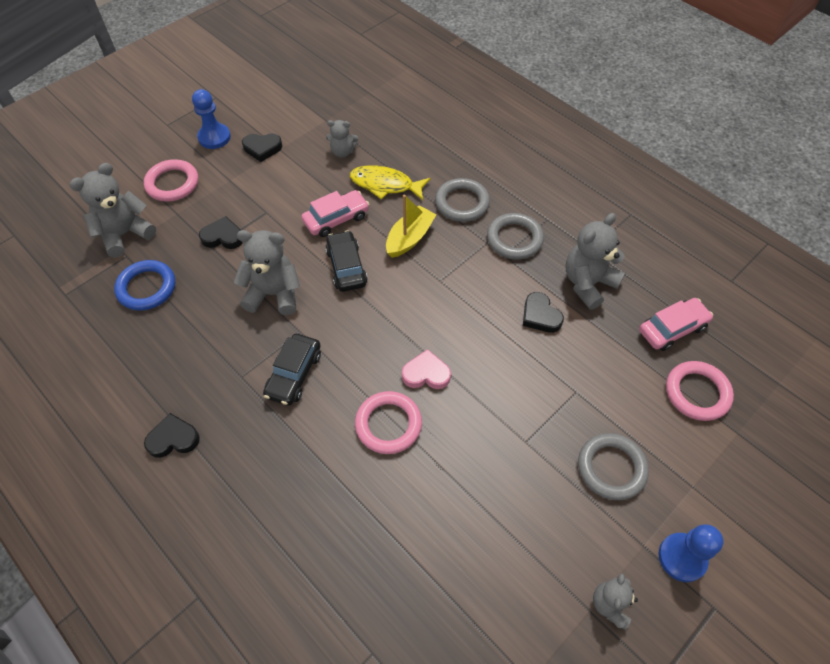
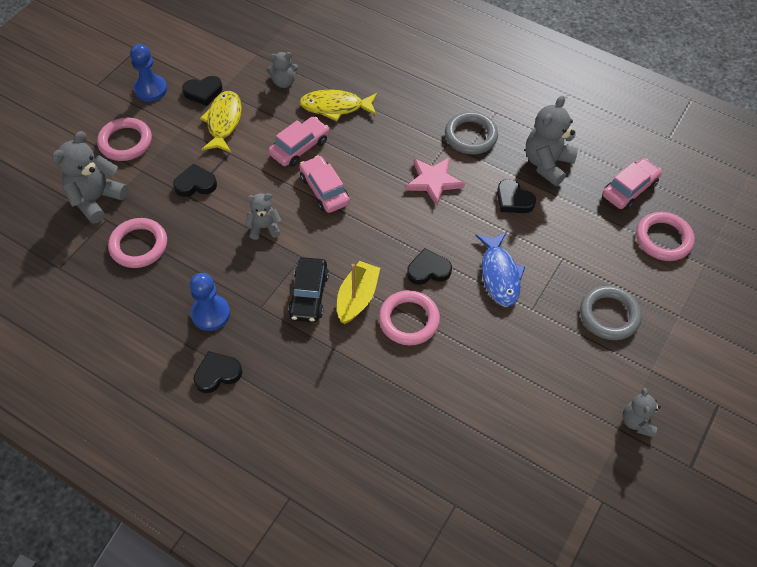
camera: 15 degrees left, 0 degrees up
(147, 288) = (139, 245): blue ring -> pink ring
(271, 180) = (223, 122): none -> yellow fish
(274, 294) = (264, 227): grey teddy bear -> grey teddy bear, size x0.58
(346, 267) = (324, 190): black car -> pink car
(409, 238) = (375, 153): yellow boat -> yellow boat (357, 298)
(426, 374) = (428, 270): pink heart -> black heart
(461, 279) = (433, 181): none -> pink star
(462, 203) = (413, 111): grey ring -> none
(501, 395) = (499, 275): none -> blue fish
(682, 558) = (684, 373): blue pawn -> blue pawn (210, 314)

